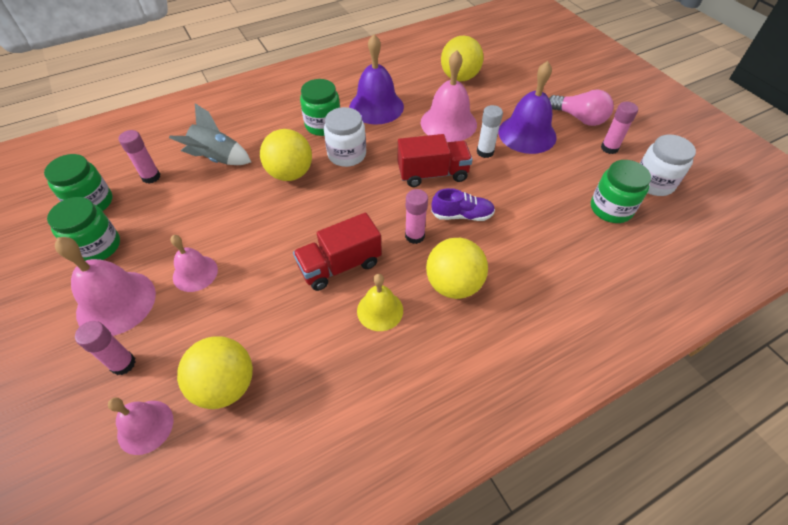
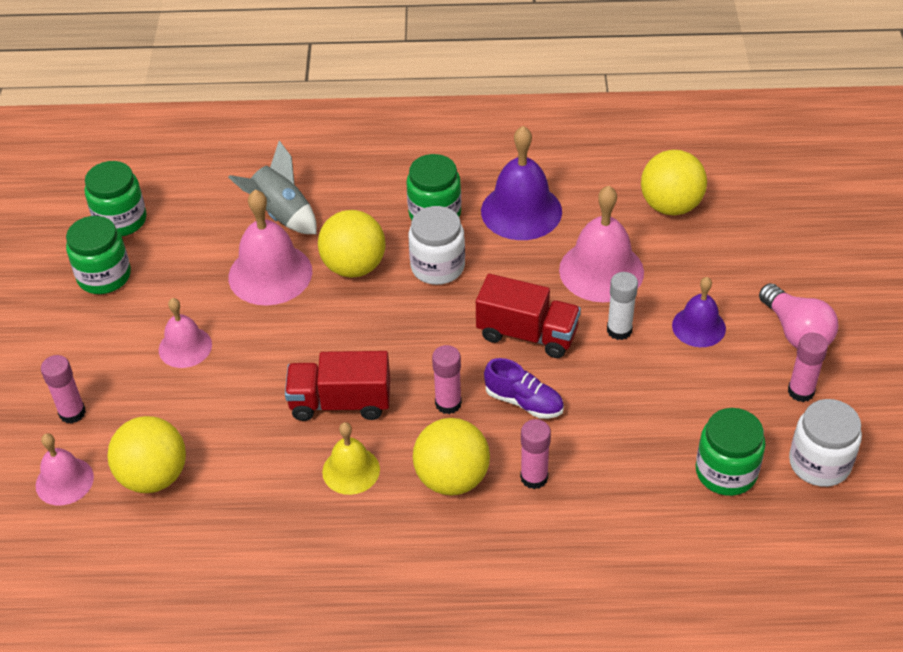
camera: 30 degrees right, 5 degrees down
(116, 302) = (94, 347): pink bell -> pink bell (270, 274)
(151, 177) = (197, 211): pink glue stick -> pink glue stick (534, 477)
(527, 134) = (698, 327): purple bell -> purple bell, size x0.61

